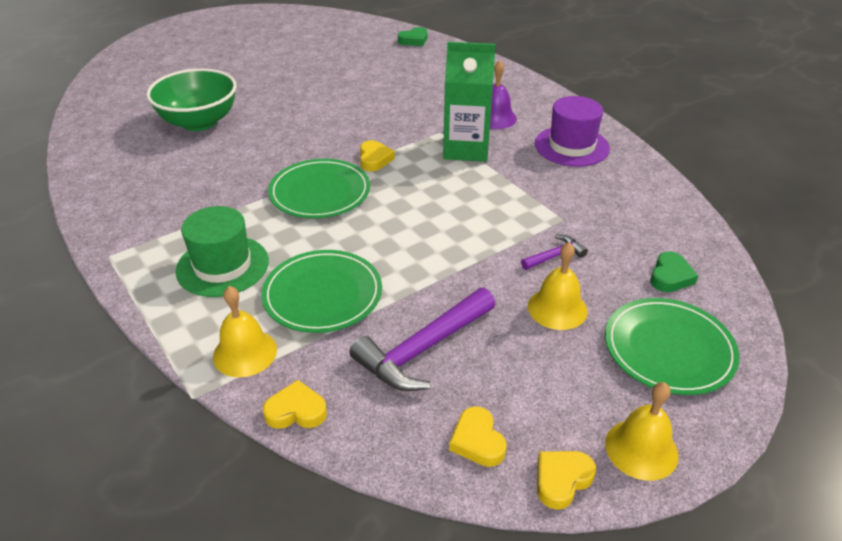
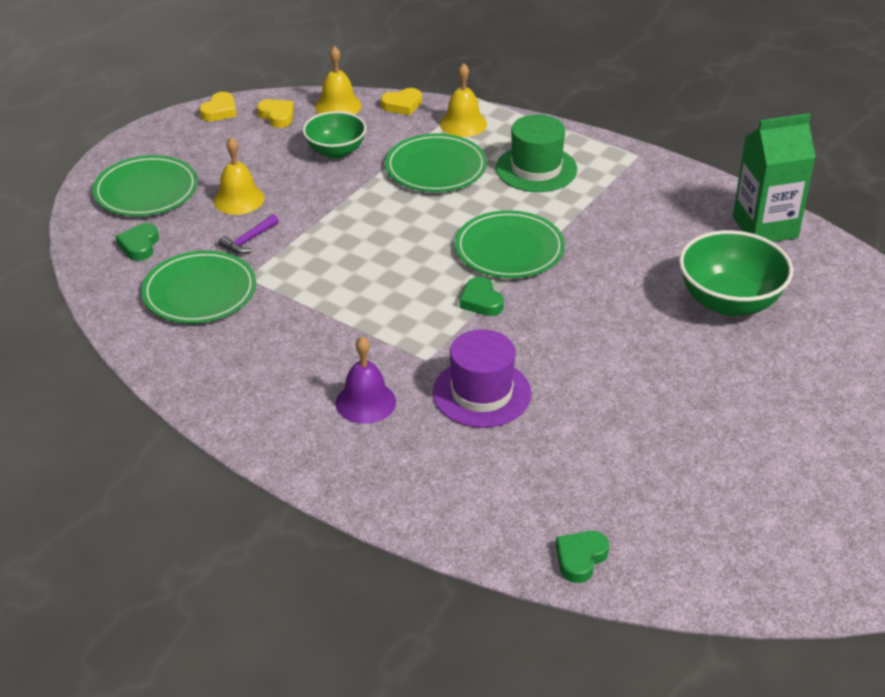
camera: 160 degrees right, 0 degrees up
(374, 159) = (481, 301): yellow heart -> green heart
(422, 350) = (336, 151): purple hammer -> green bowl
(466, 149) = (382, 341): green carton -> green carton (765, 227)
(571, 146) = (252, 377): purple hat -> purple hat (481, 393)
(608, 216) = (200, 292): none -> green plate
(641, 449) = (169, 134): yellow bell -> yellow bell (338, 106)

